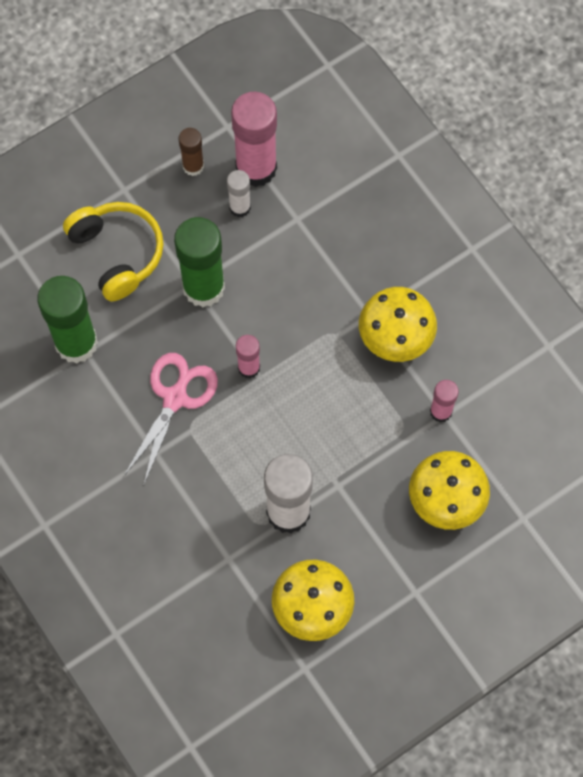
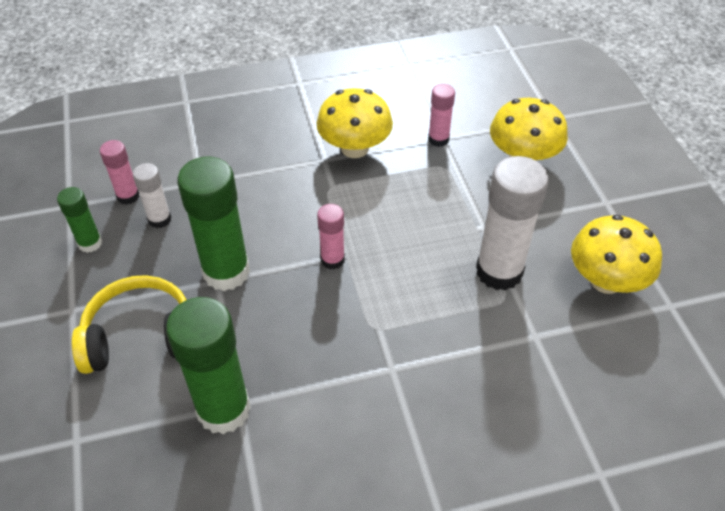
camera: 70 degrees left, 20 degrees down
(175, 398) = (336, 332): pink scissors -> none
(193, 166) = (90, 243): brown glue stick -> green glue stick
(256, 168) = (128, 196): pink glue stick -> pink glue stick, size x0.52

